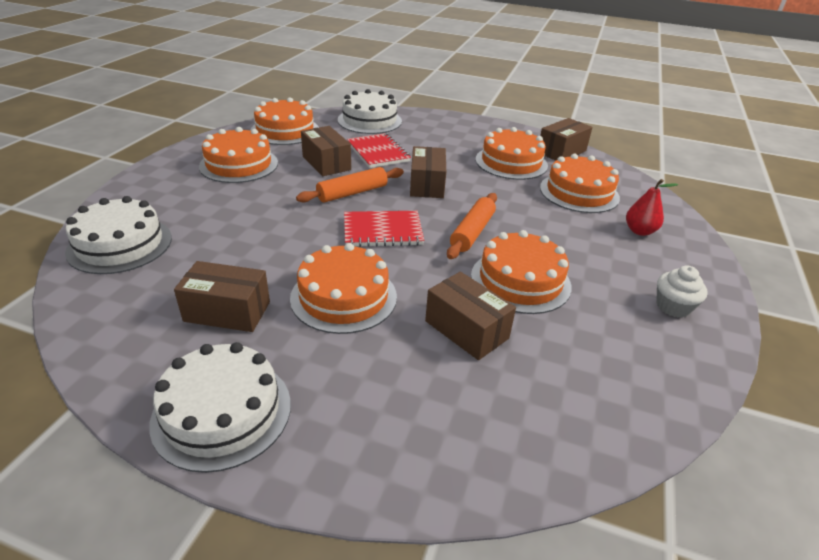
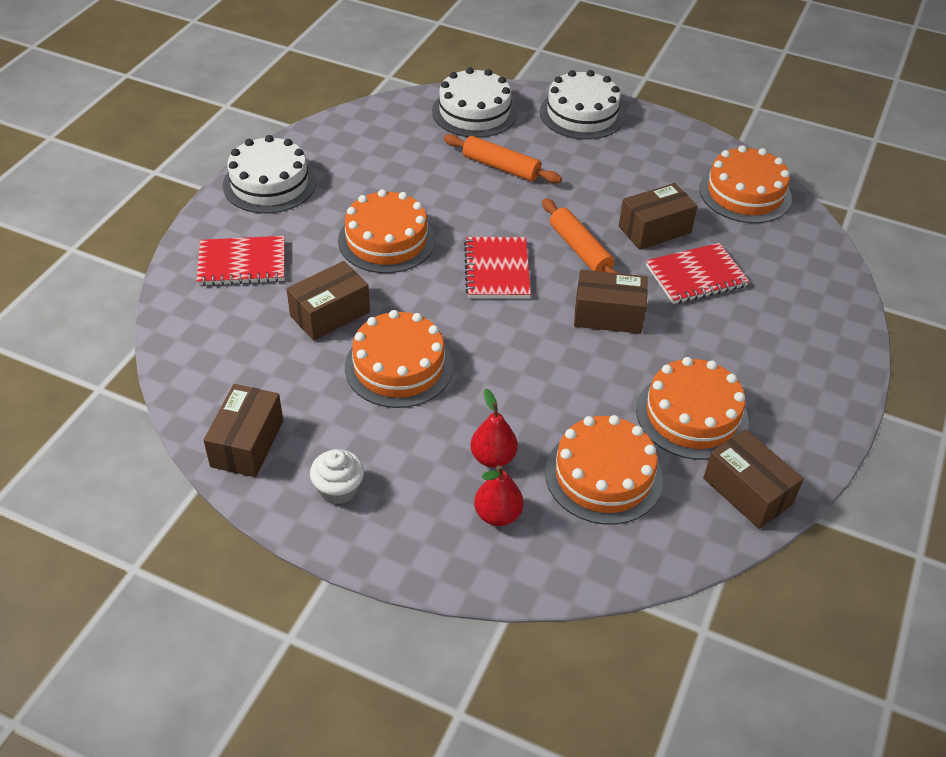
camera: 95 degrees right, 10 degrees up
(227, 311) = (375, 177): brown box -> brown box (247, 443)
(239, 164) = (638, 163): orange cake -> none
(369, 120) = (806, 272): white cake -> white cake (582, 114)
(395, 418) = (242, 263): none -> red notebook
(472, 232) = (494, 342): orange rolling pin -> orange rolling pin (501, 167)
(591, 233) = (493, 458): none -> red pear

